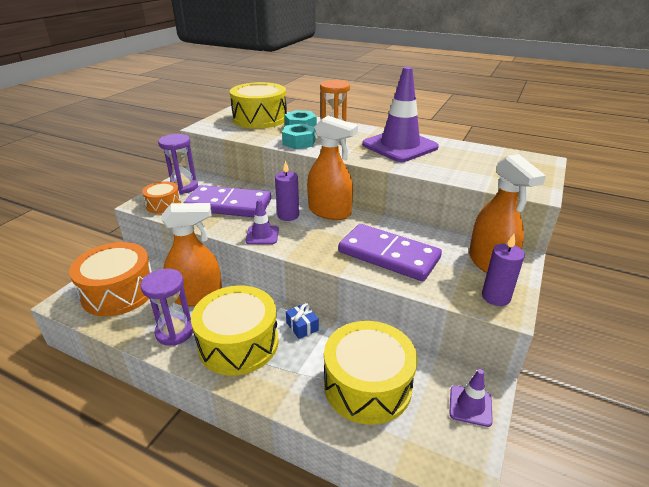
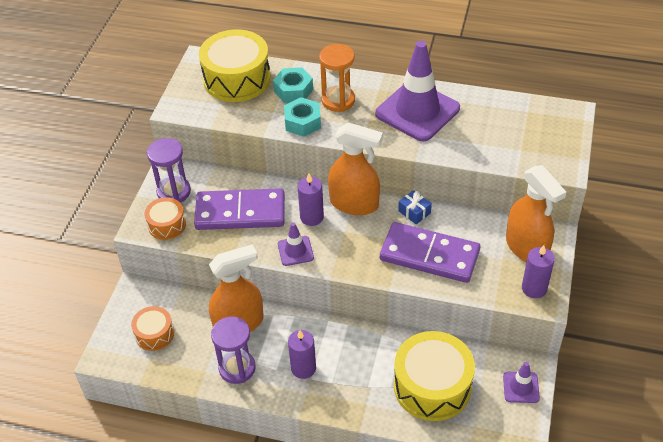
camera: 10 degrees left, 15 degrees up
(119, 292) = (154, 334): orange drum -> orange drum, size x0.53
(238, 343) = (303, 368): yellow drum -> purple candle
(302, 326) = (357, 338): blue gift -> blue gift (414, 212)

